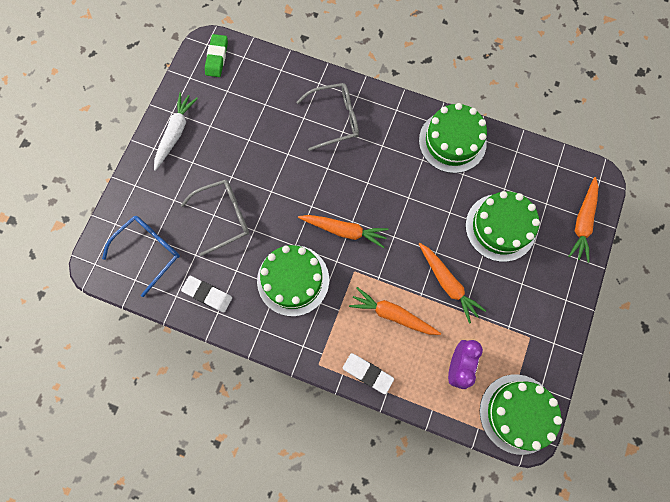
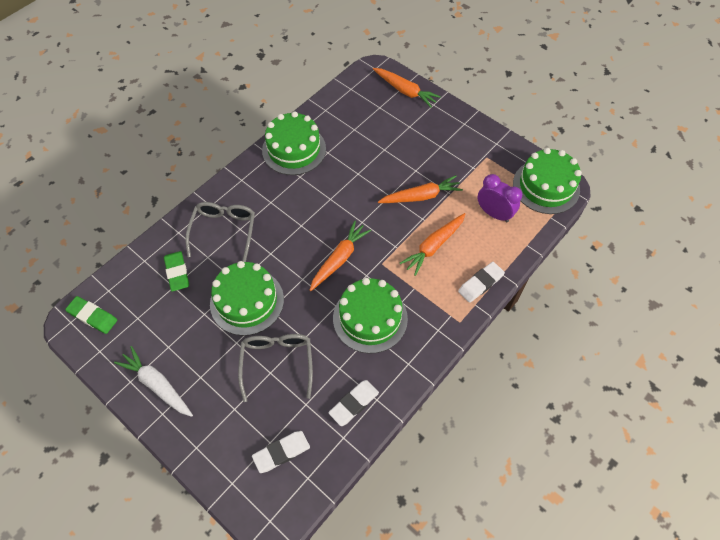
camera: 70 degrees left, 15 degrees down
(149, 251) = (281, 452): blue glasses -> white eraser
(279, 101) = (177, 272): none -> green eraser
(500, 227) = (386, 143): green cake -> green cake (247, 301)

